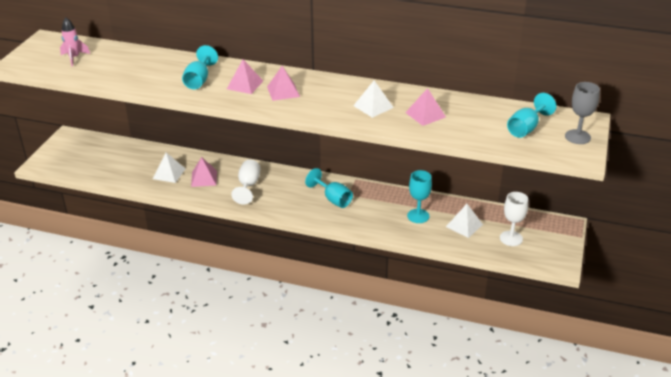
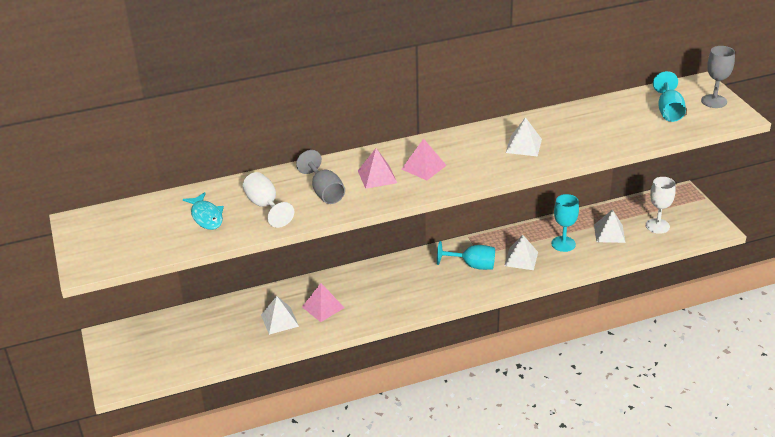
camera: 35 degrees left, 0 degrees up
(74, 58) = (148, 228): pink rocket -> none
(112, 65) = (206, 216): none -> turquoise fish
(199, 80) = (324, 192): turquoise goblet -> grey goblet
(248, 186) = (377, 292): white goblet -> white goblet (265, 206)
(373, 211) = (521, 259): none -> white pyramid
(425, 114) = (576, 134): pink pyramid -> none

